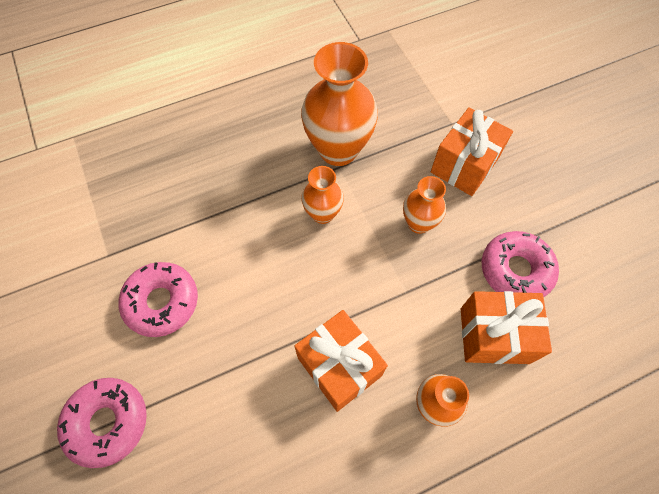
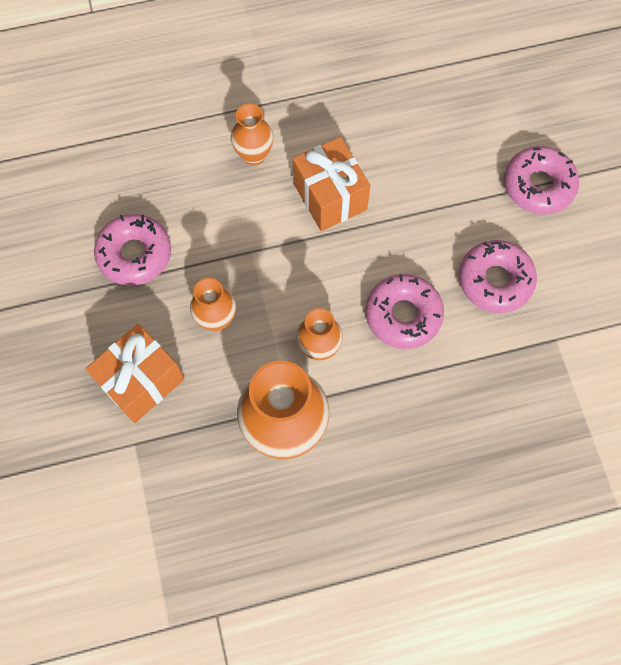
camera: 170 degrees left, 5 degrees up
(250, 254) = (403, 315): none -> pink donut
(494, 335) = (180, 199): orange gift -> none

